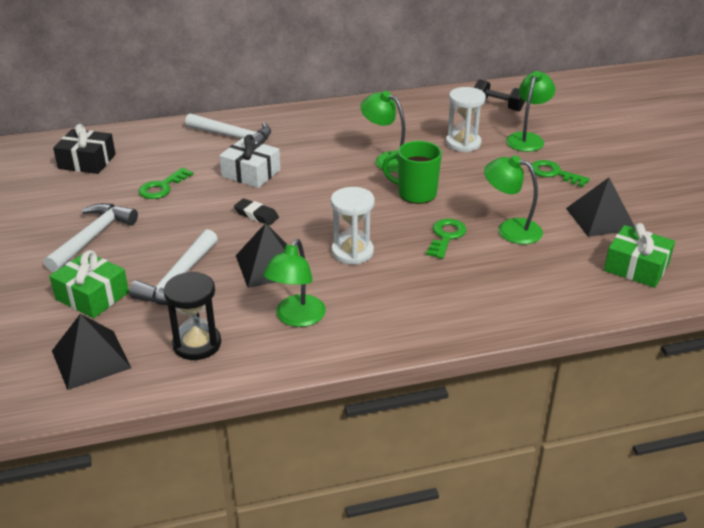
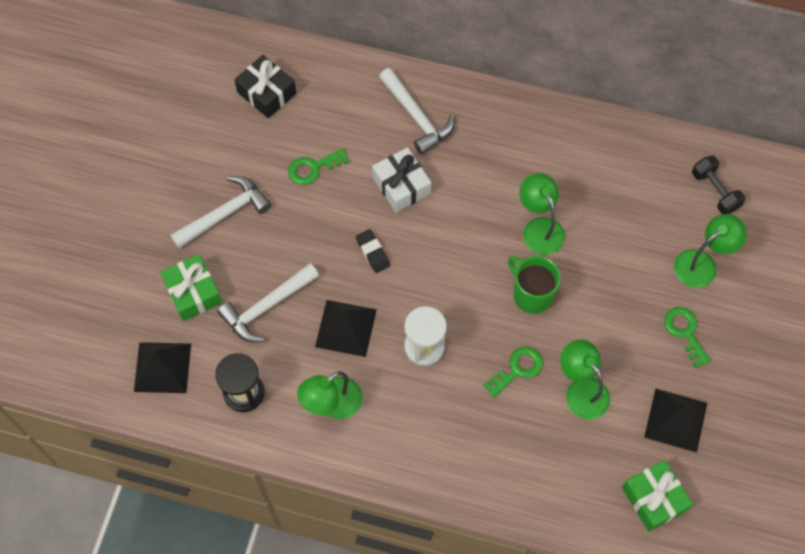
camera: 30 degrees right, 30 degrees up
(463, 143) = (631, 239): white hourglass -> none

